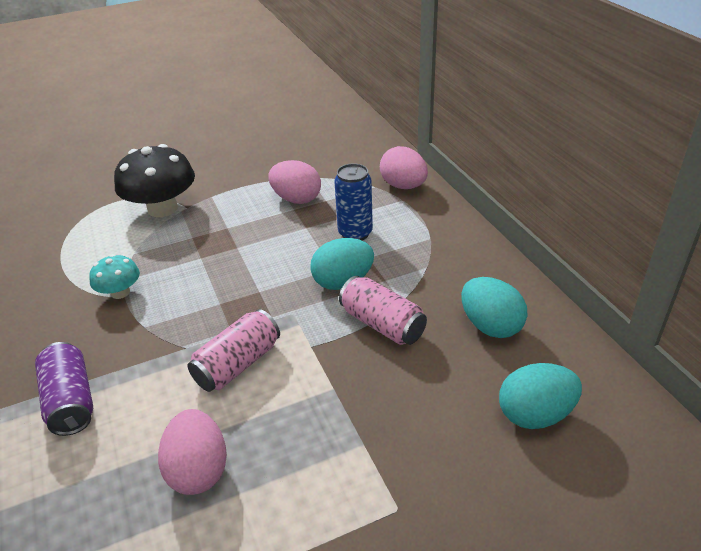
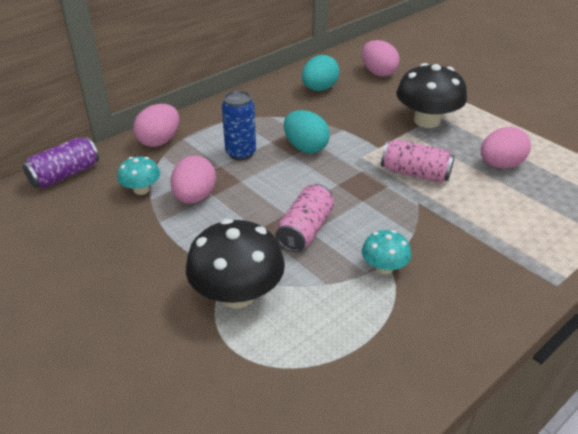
camera: 110 degrees left, 0 degrees up
(71, 401) = (506, 242): purple can -> purple can (65, 175)
(326, 173) = (141, 189): none -> turquoise mushroom
(354, 425) = (427, 120): none -> black mushroom
(382, 324) = (340, 124): pink can -> pink can (305, 230)
(535, 414) = (378, 73): turquoise egg -> pink egg

